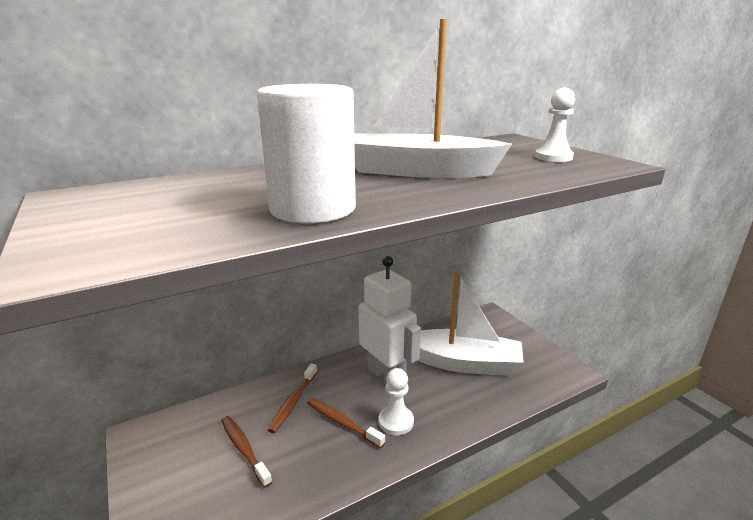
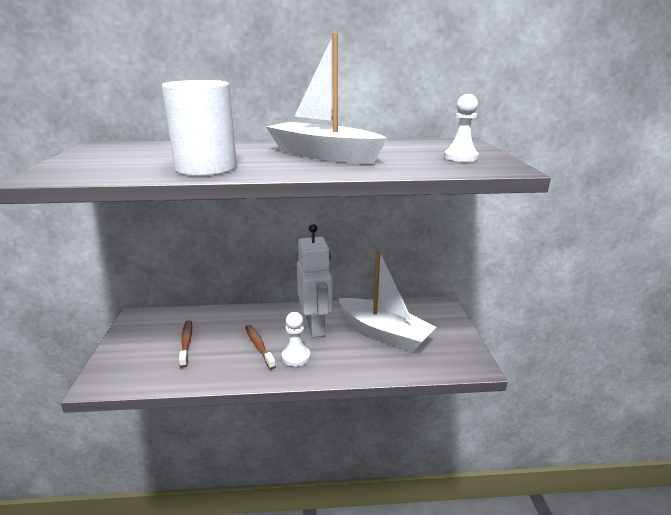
camera: 25 degrees right, 0 degrees up
(293, 402) = (238, 324): brown toothbrush -> none

